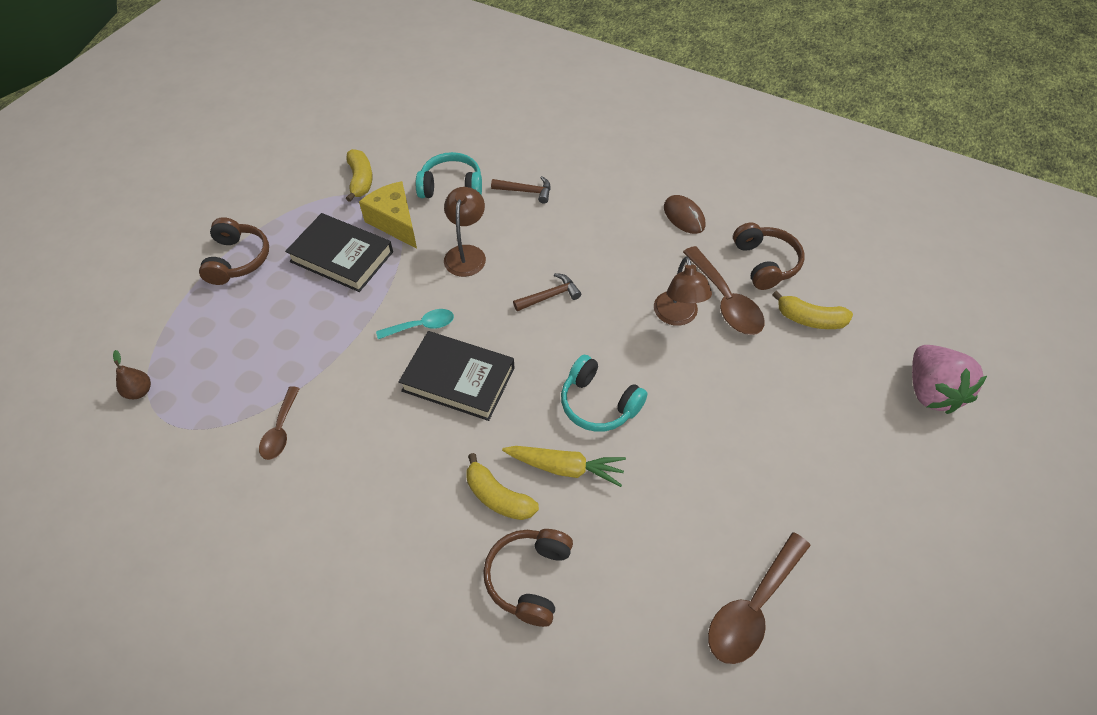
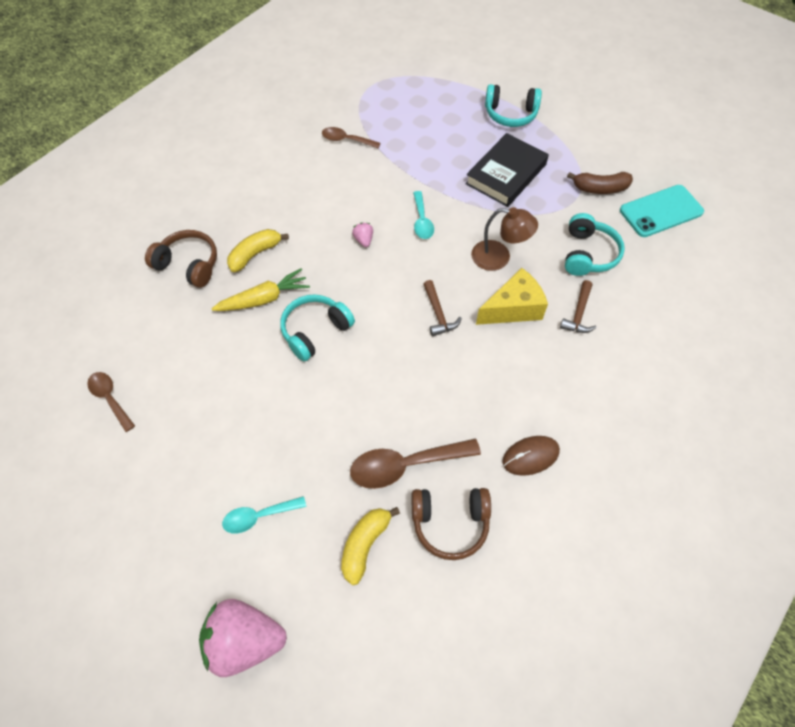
camera: 100 degrees right, 5 degrees up
(139, 391) = (397, 73): brown pear -> none
(238, 260) = (510, 114): brown headphones -> turquoise headphones
(360, 180) = (600, 188): yellow banana -> brown banana
(389, 137) = (661, 211): none -> turquoise phone
(395, 222) = (543, 210): yellow cheese -> yellow cheese (513, 308)
(458, 379) = (363, 240): black book -> pink strawberry
(565, 468) = (264, 299): yellow carrot -> yellow carrot turned 135 degrees counterclockwise
(677, 316) = (394, 415): brown lamp -> none
(753, 607) = (110, 399): brown spoon -> brown spoon, size x0.61
(822, 407) = (259, 516): none -> turquoise spoon

